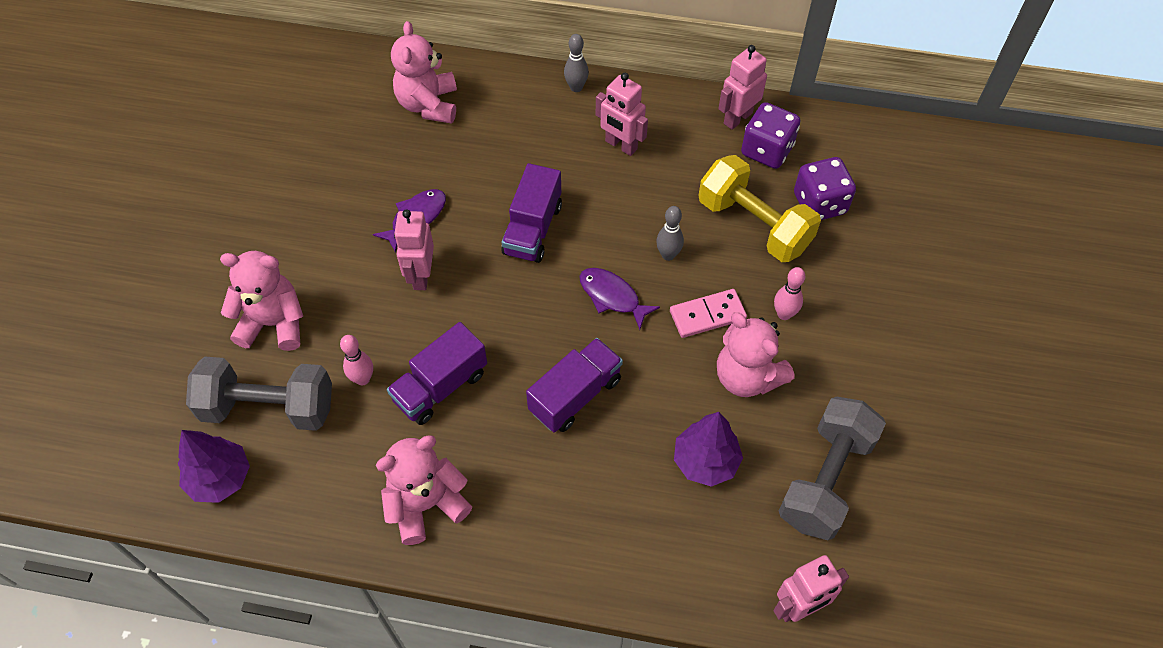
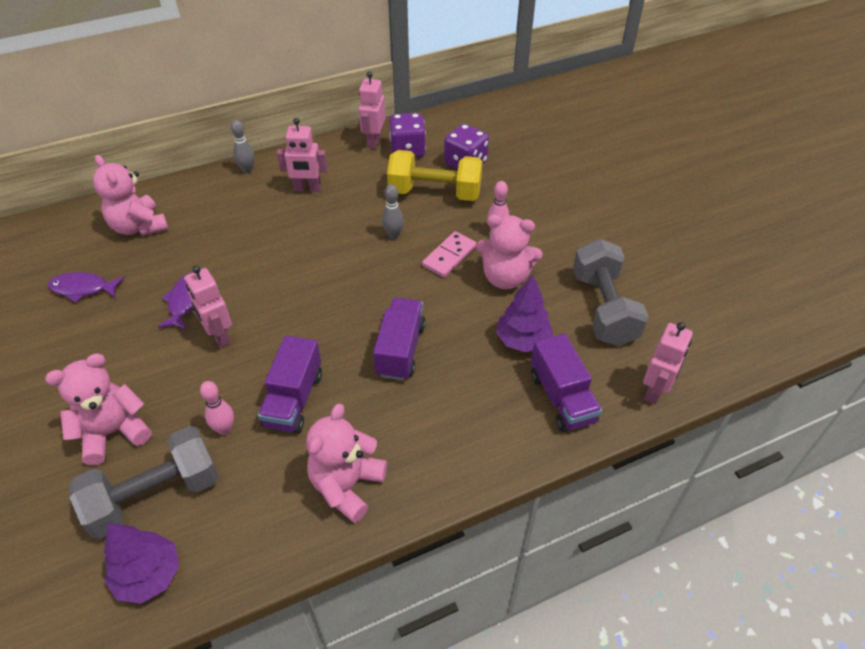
camera: 35 degrees left, 10 degrees down
(532, 229) = (284, 265): purple truck -> purple truck (562, 398)
(612, 296) = (376, 277): purple fish -> purple fish (83, 288)

